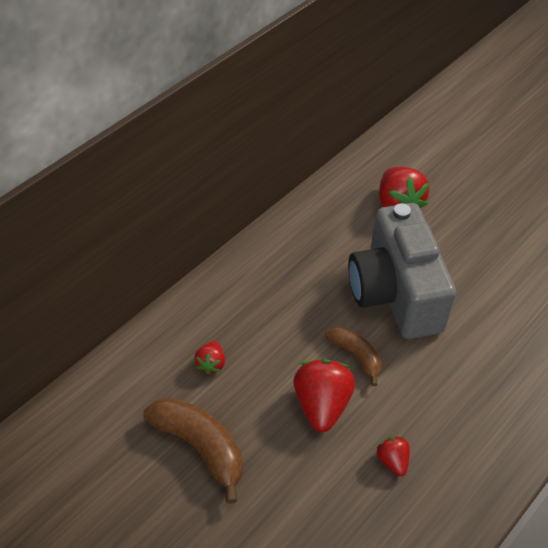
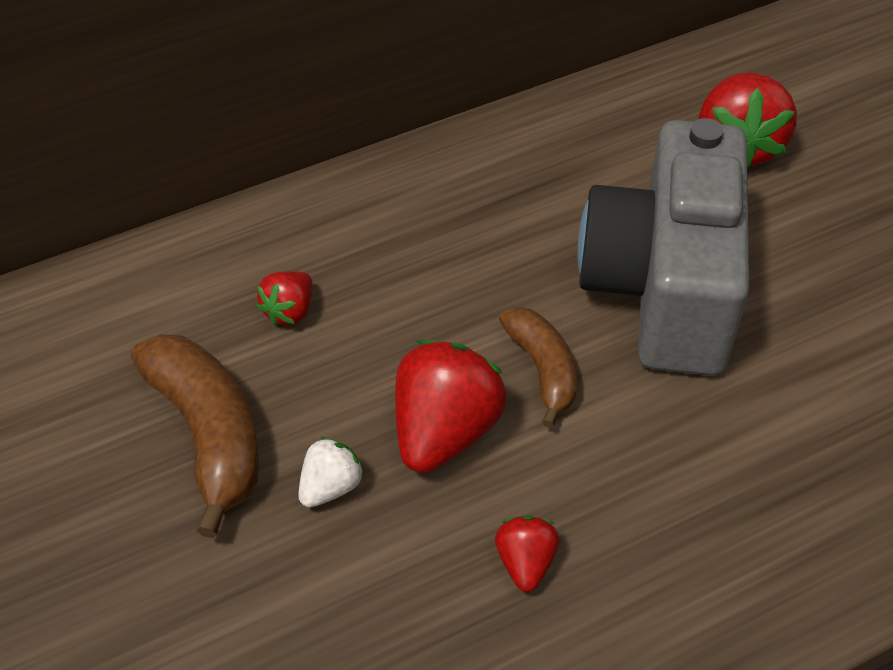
camera: 20 degrees right, 0 degrees up
(278, 453) = (330, 487): none -> white strawberry

